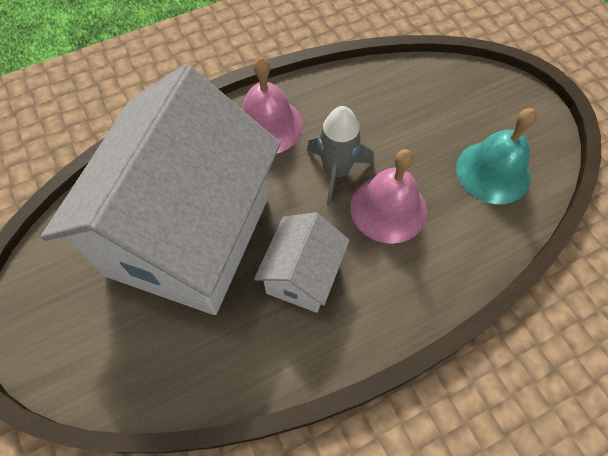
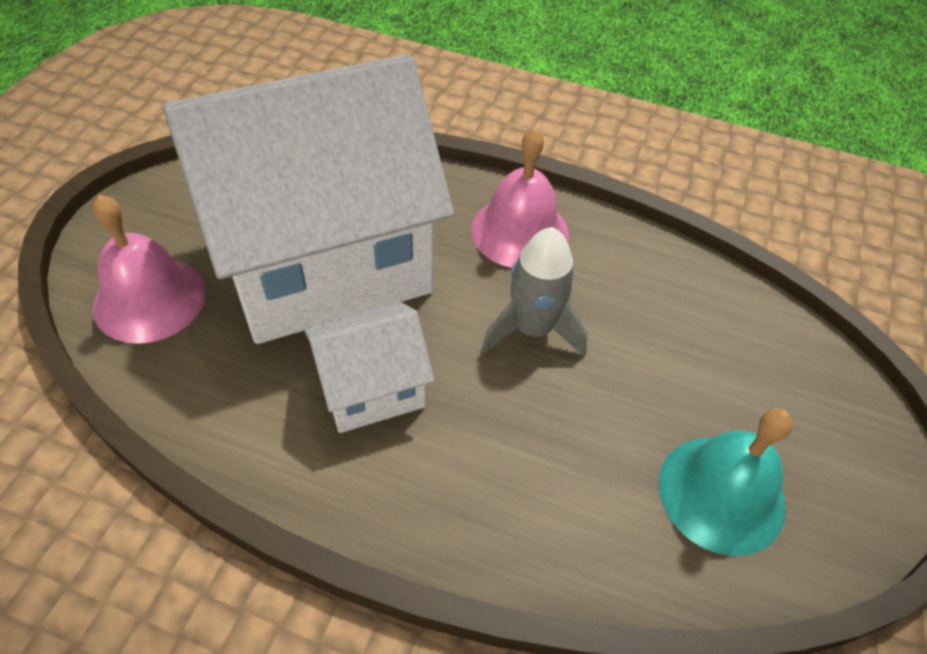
camera: 45 degrees right, 10 degrees down
(388, 208) = (540, 412): pink bell -> pink bell (150, 299)

